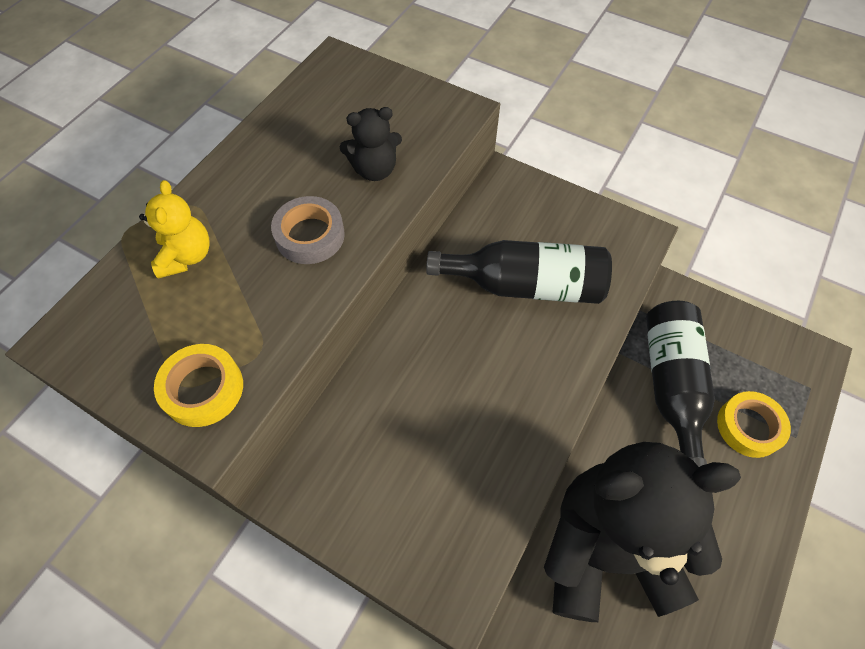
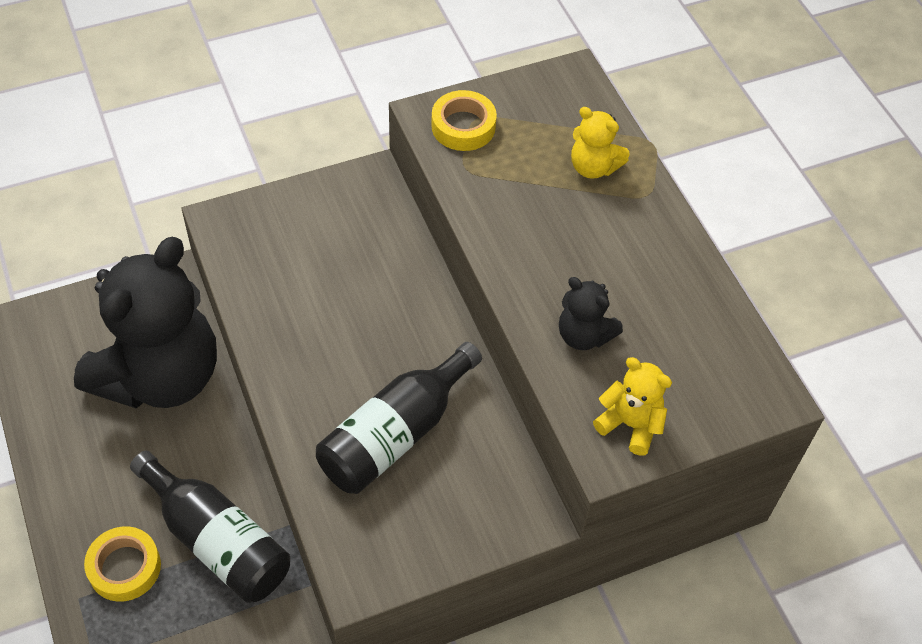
camera: 125 degrees right, 5 degrees down
(310, 235) = (546, 249): grey tape -> none
(374, 169) = (584, 335): black teddy bear -> black teddy bear turned 75 degrees counterclockwise
(425, 111) = (630, 424): none -> yellow teddy bear

